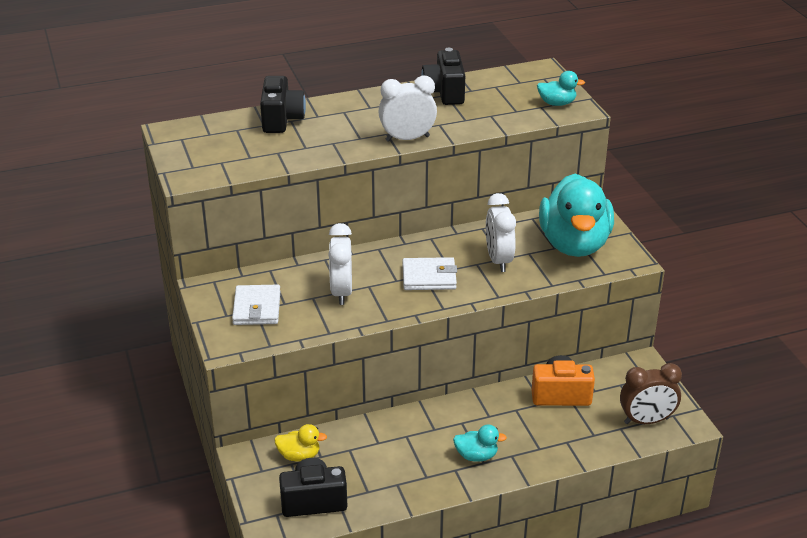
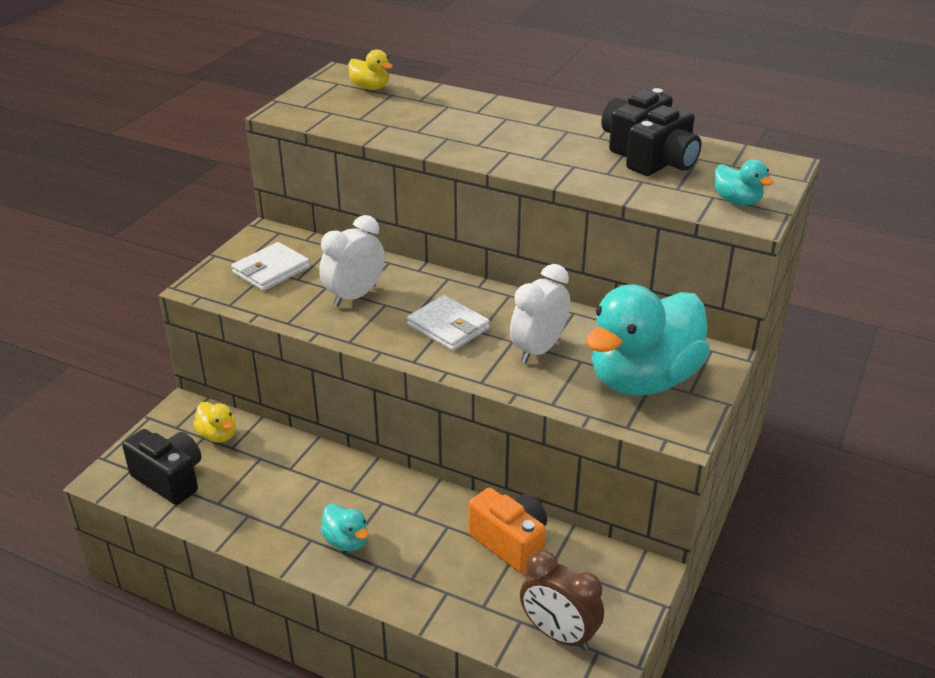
camera: 45 degrees right, 0 degrees up
(212, 131) = (370, 87): none -> yellow duck
(281, 119) = (441, 102): black camera -> black camera (663, 164)
(407, 138) = (519, 164): white clock -> none

